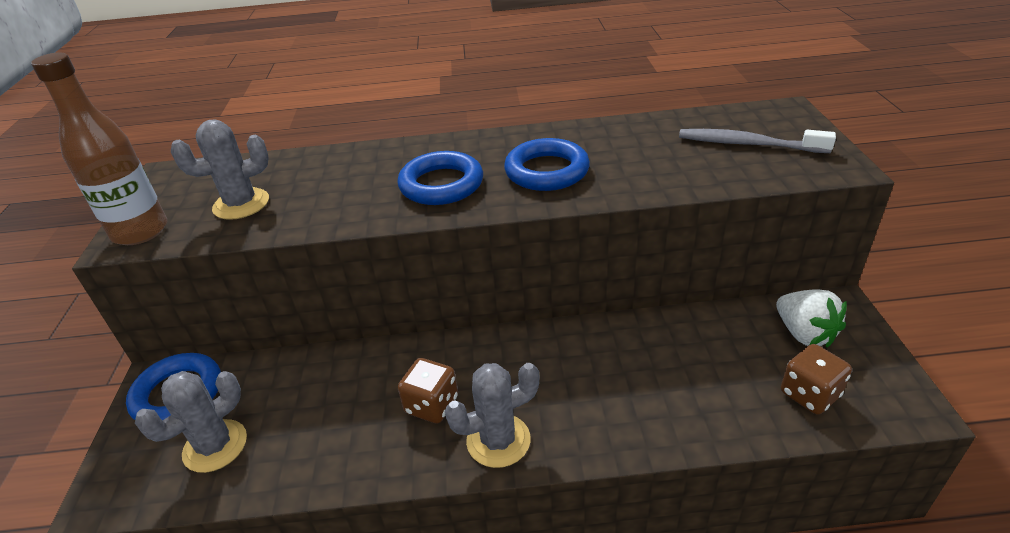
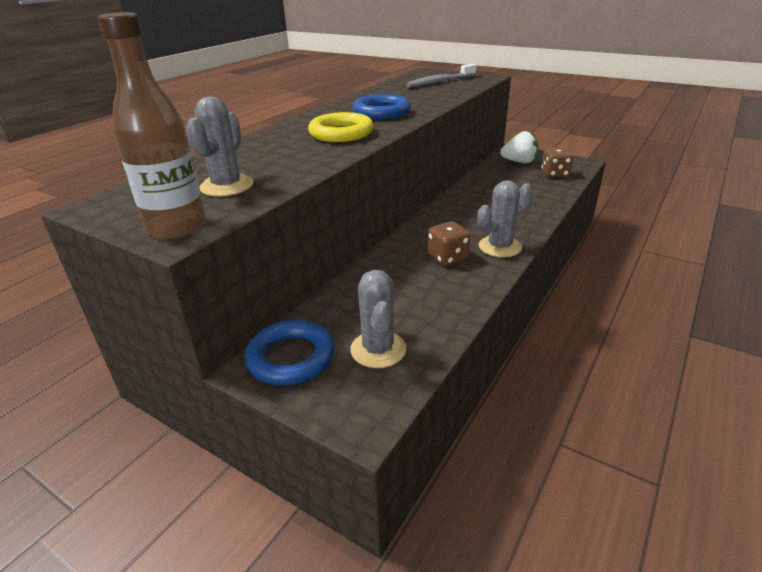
camera: 55 degrees left, 5 degrees down
(441, 184) = (341, 133): blue ring -> yellow ring
(498, 440) = (500, 247): grey cactus -> grey cactus turned 45 degrees clockwise

